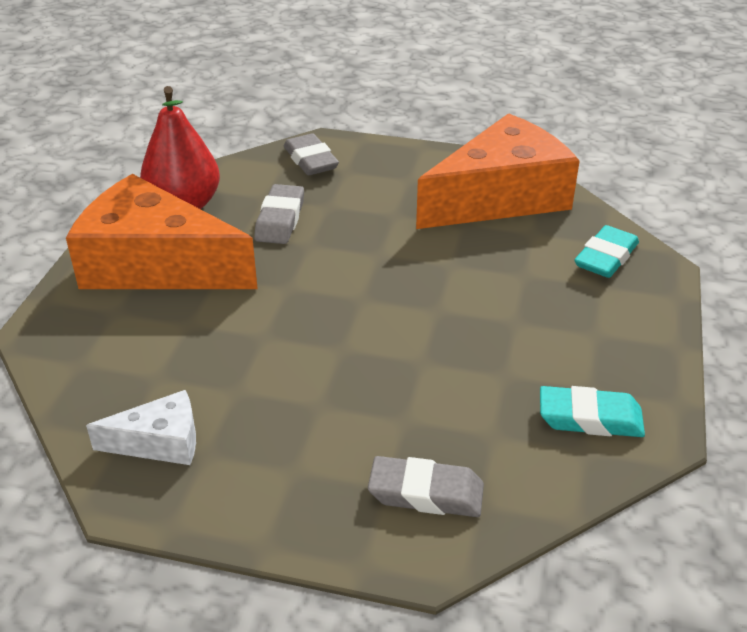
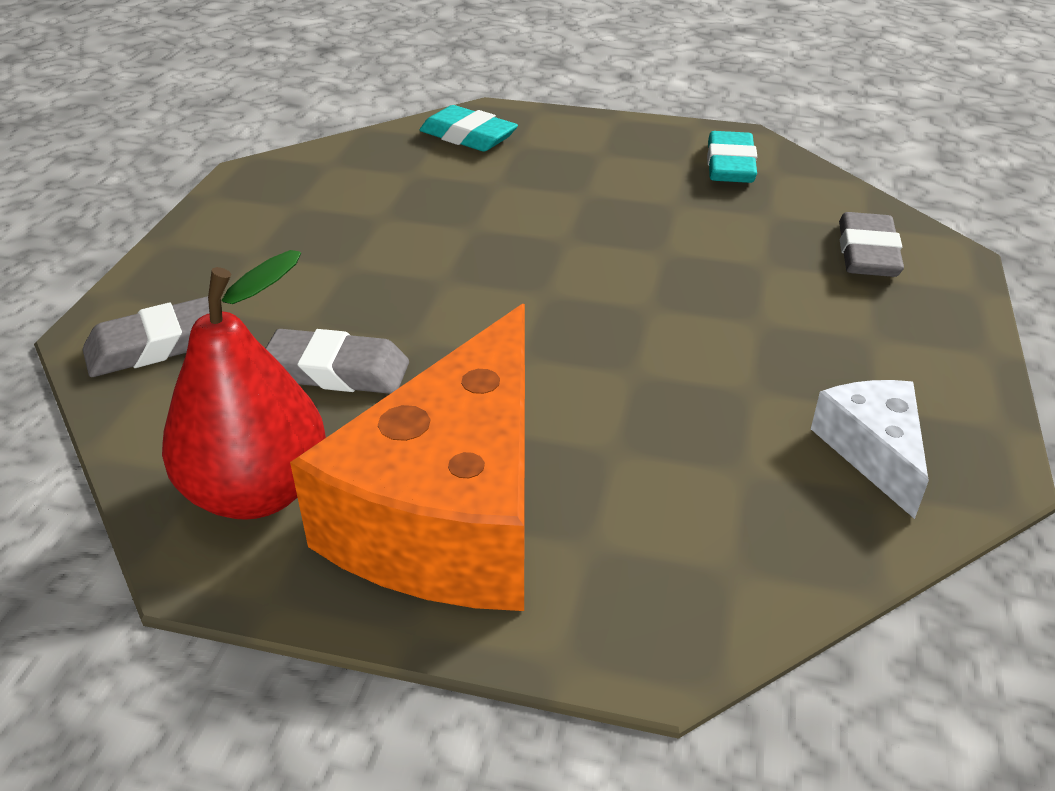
camera: 90 degrees left, 0 degrees up
(500, 197) = (326, 188): orange cheese -> none

